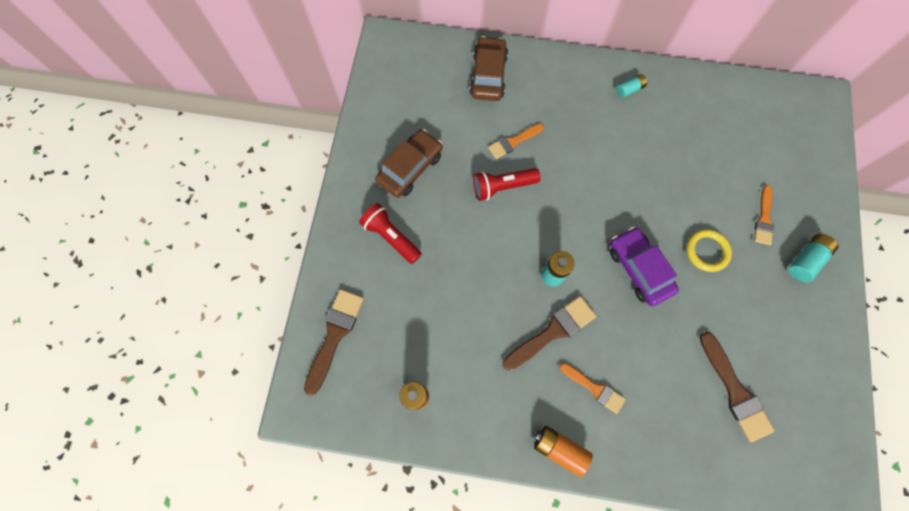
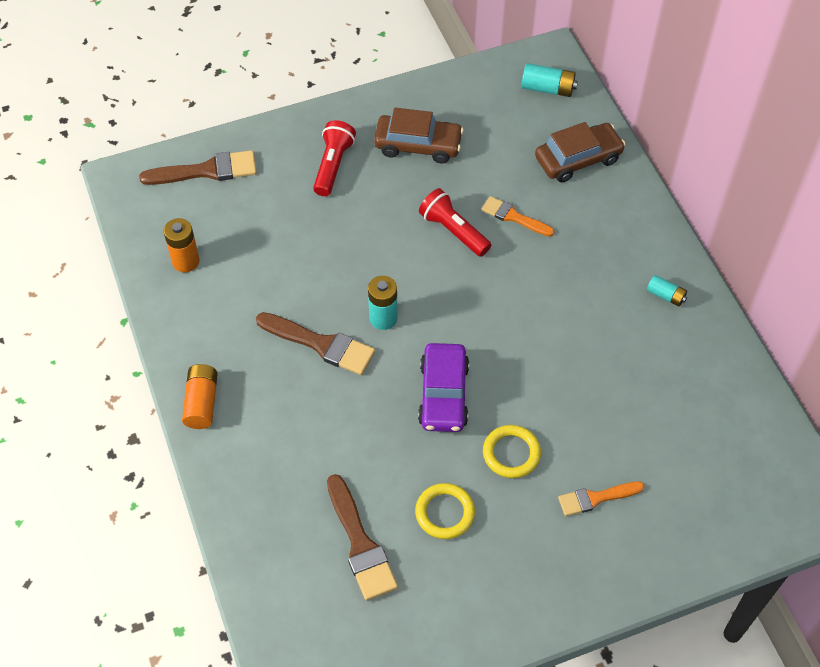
camera: 60 degrees right, 15 degrees down
(594, 388) = (283, 407): orange brush -> none
(639, 269) = (443, 395): purple car -> purple car turned 150 degrees clockwise
(734, 320) = (445, 513): none -> yellow ring
(735, 391) = (360, 544): brown brush -> brown brush turned 60 degrees counterclockwise
(805, 260) = (571, 563): turquoise battery -> turquoise battery (547, 88)

